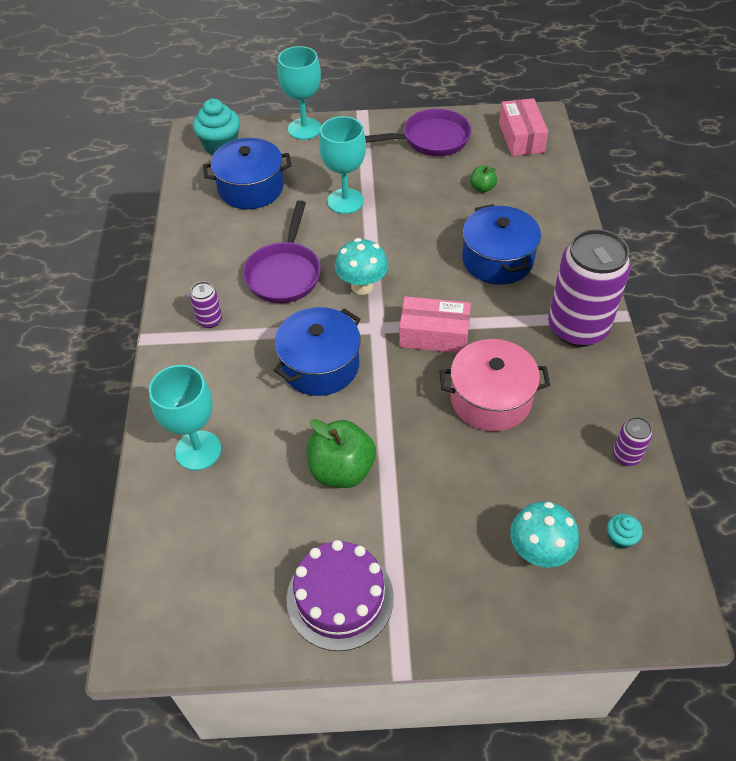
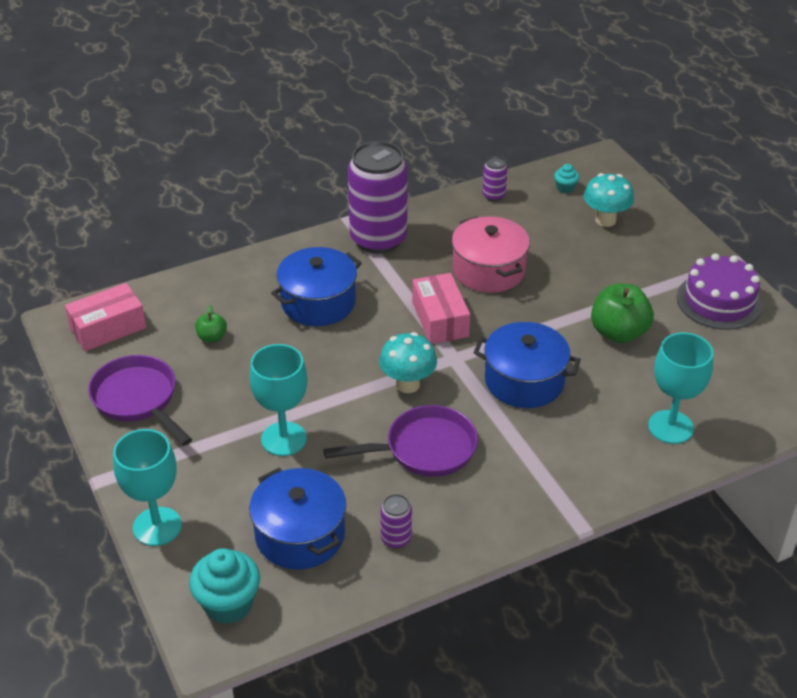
camera: 115 degrees left, 10 degrees down
(210, 320) = (524, 483): purple can -> purple can (396, 539)

